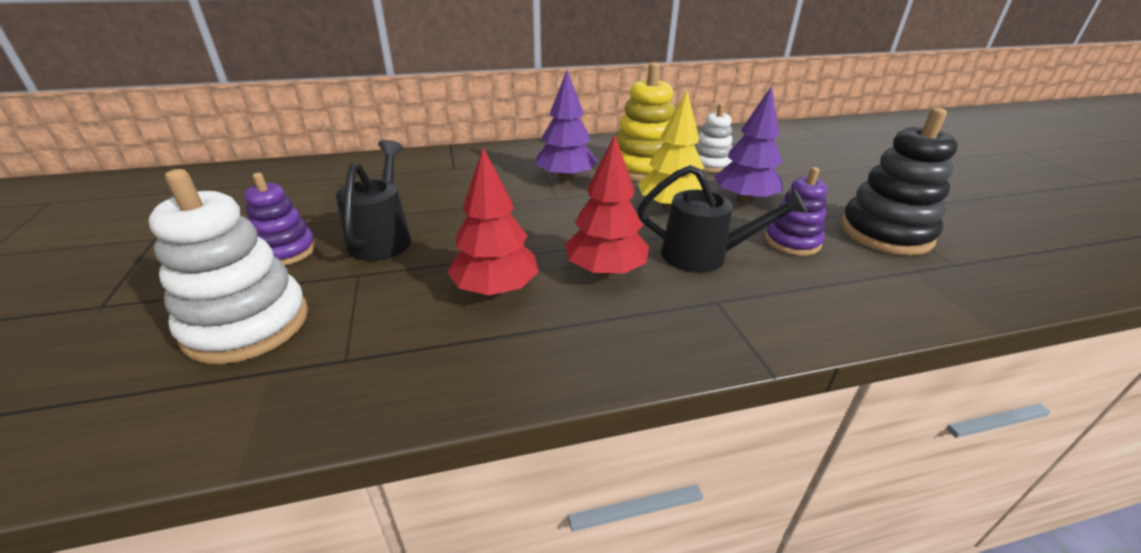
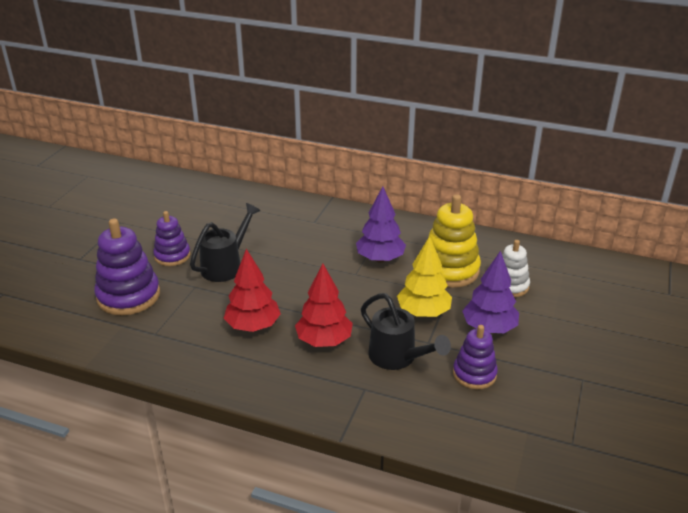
camera: 35 degrees right, 0 degrees up
(247, 324) = (128, 296): white stacking toy -> purple stacking toy
(885, 233) = (559, 399): black stacking toy -> none

